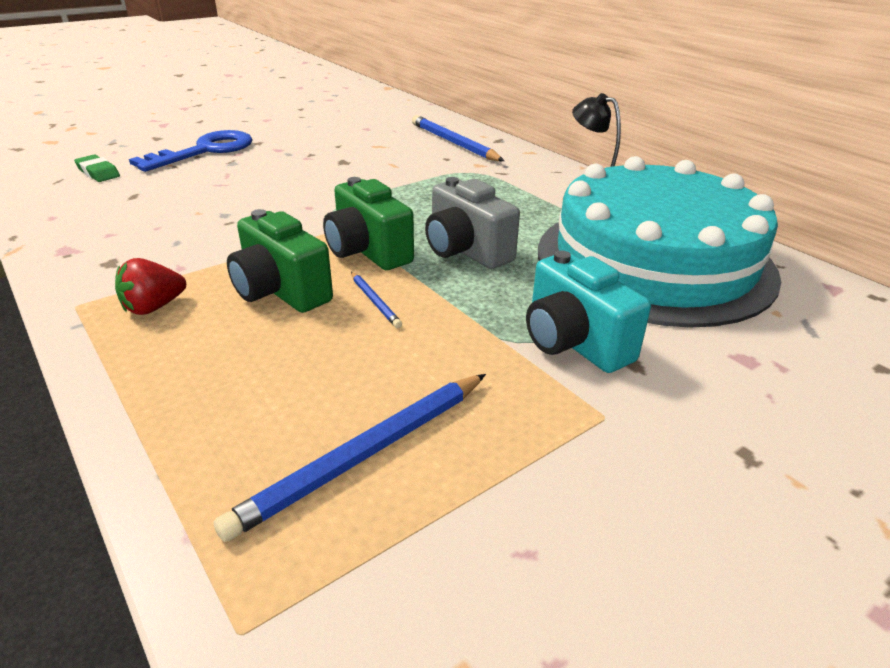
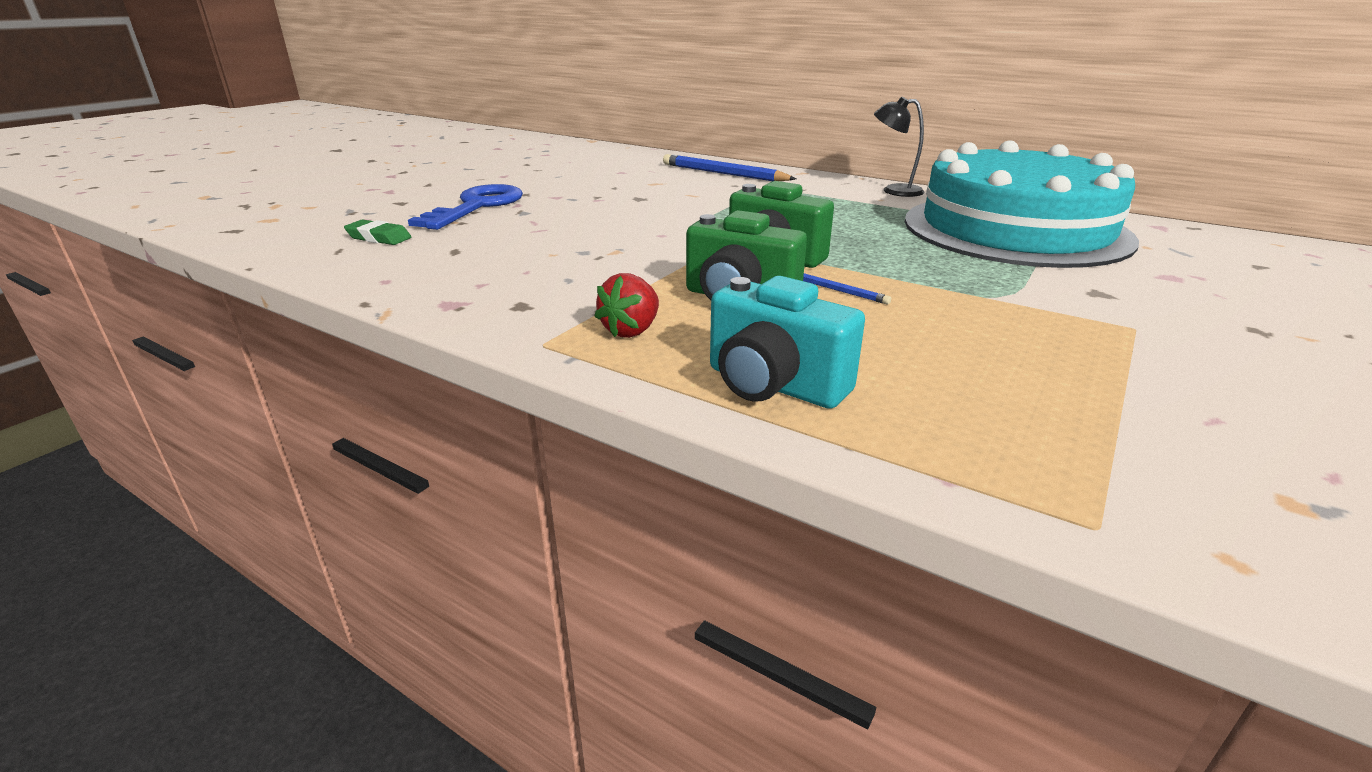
camera: 20 degrees left, 5 degrees down
(365, 454) = (1000, 390): blue pencil -> none
(466, 251) = (858, 245): grey camera -> none
(573, 342) = (1040, 289): turquoise camera -> turquoise camera (774, 385)

